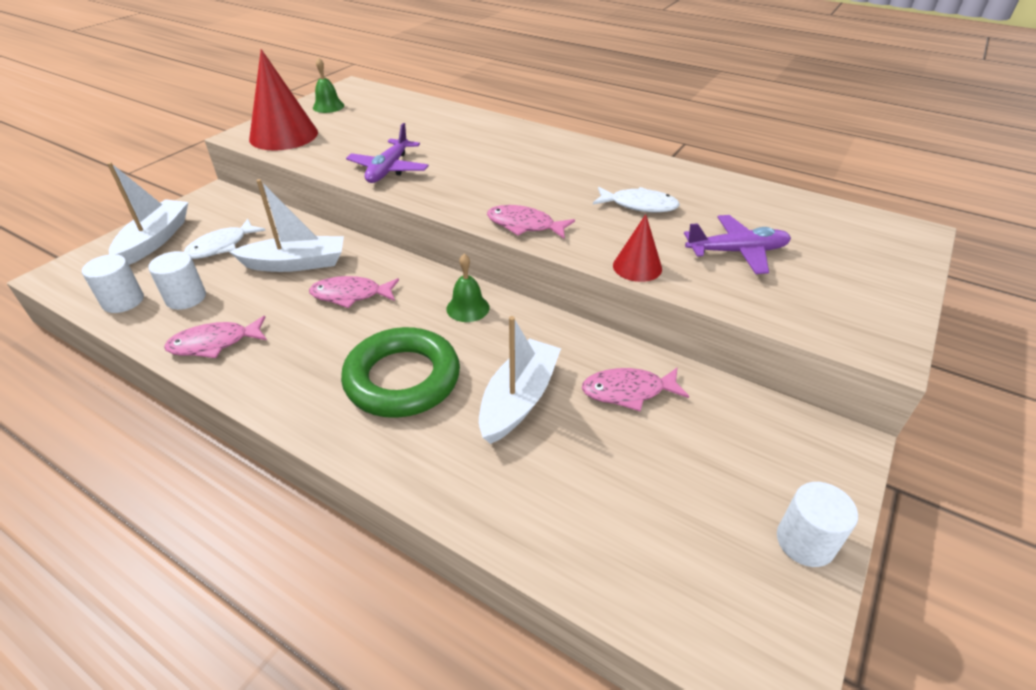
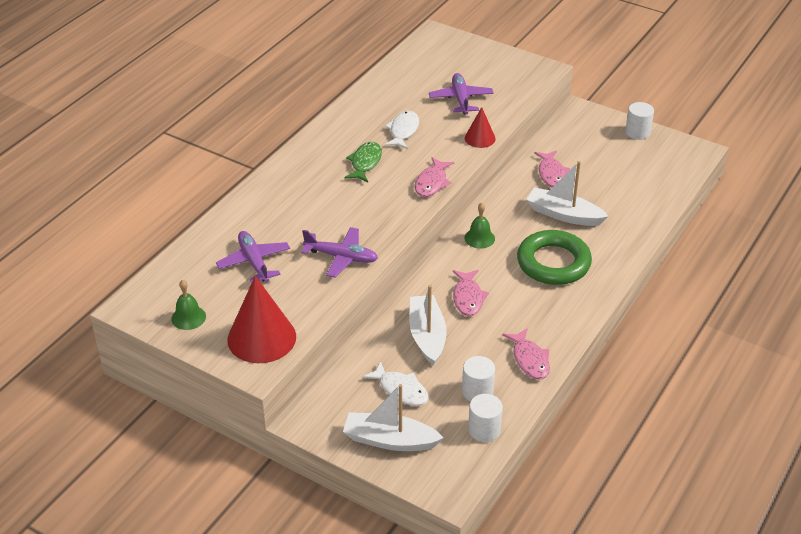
camera: 90 degrees left, 0 degrees up
(395, 128) = (254, 262): none -> purple plane
(564, 180) = (365, 163): none -> green fish

